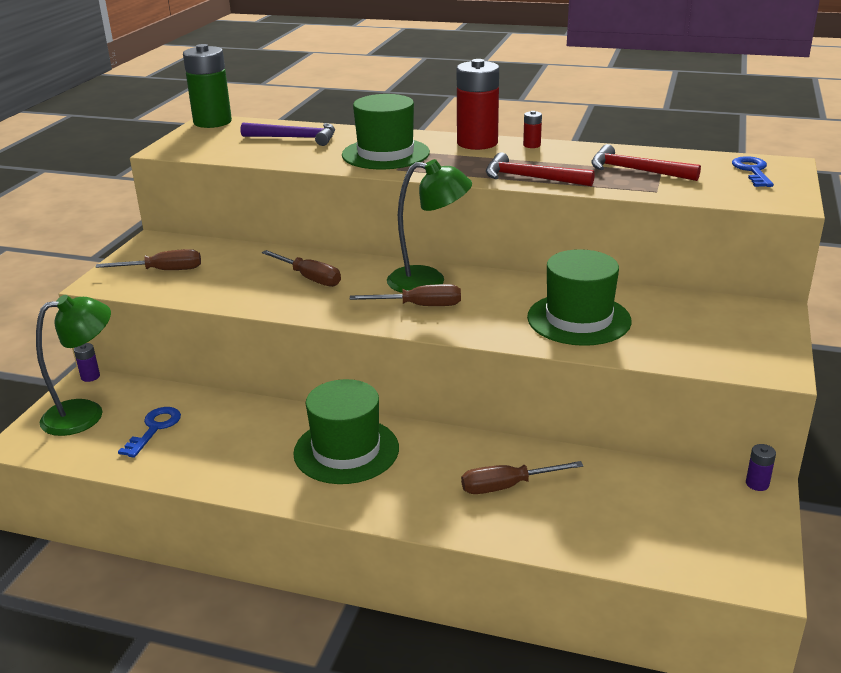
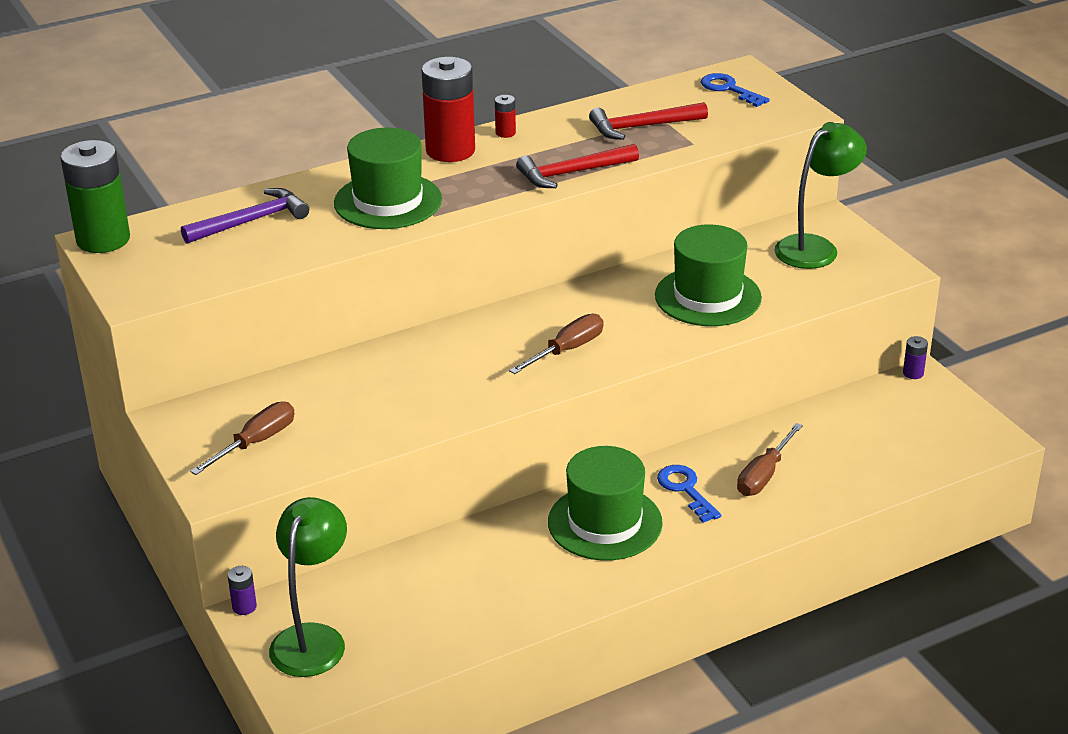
camera: 45 degrees left, 5 degrees up
(154, 428) = (407, 608): blue key -> blue key (685, 490)
(310, 278) = (420, 374): brown screwdriver -> none
(428, 281) = (532, 322): green lamp -> green lamp (815, 247)

